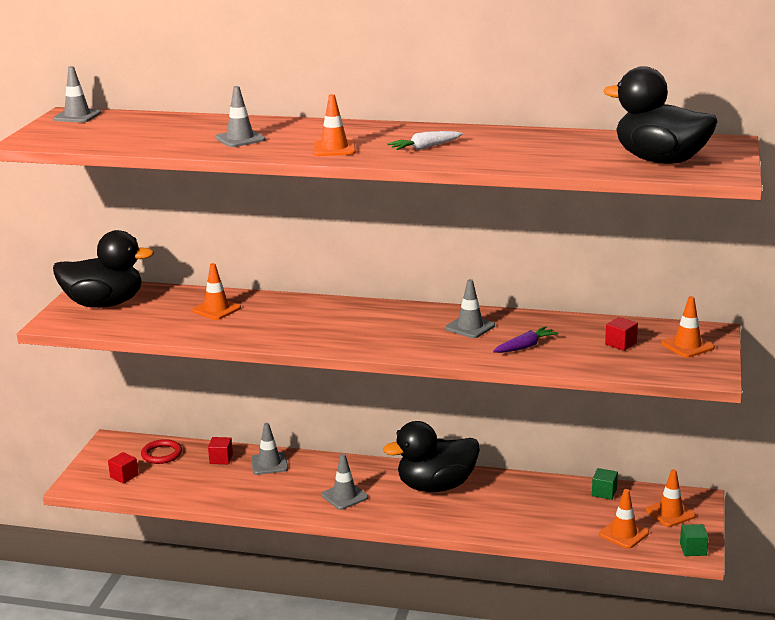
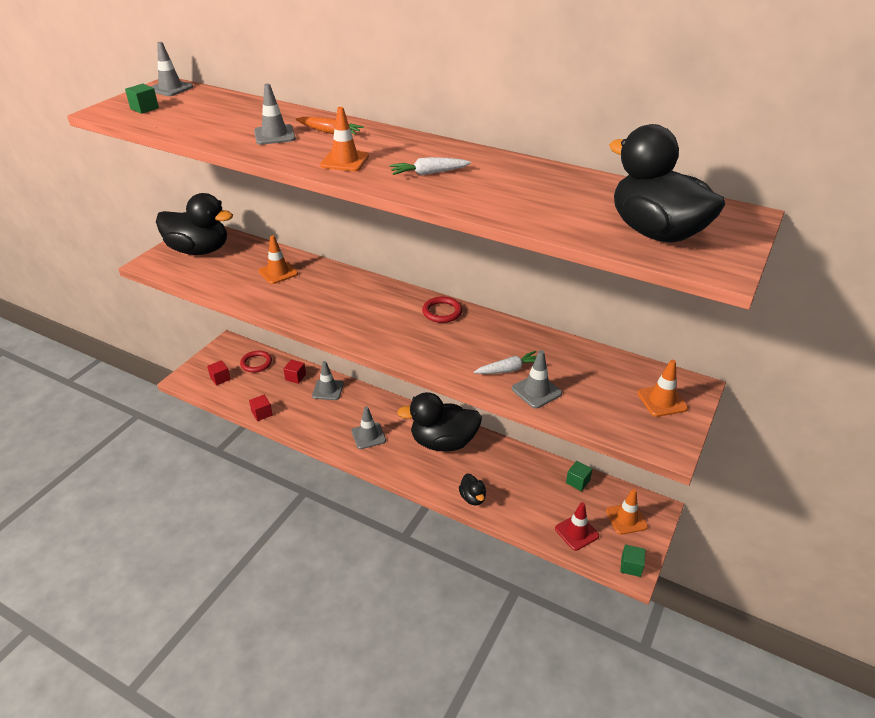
camera: 15 degrees right, 15 degrees up
(70, 134) = (144, 108): none -> green cube
(294, 130) = (329, 132): none -> orange carrot
(426, 314) = (442, 312): none -> red ring
(470, 327) = (472, 334): grey traffic cone -> grey traffic cone (536, 391)
(496, 527) = (472, 498): none -> black duck
(525, 347) = (509, 369): purple carrot -> white carrot
(620, 344) = (598, 384): red cube -> red cube (262, 413)
(623, 533) = (576, 532): orange traffic cone -> red traffic cone

